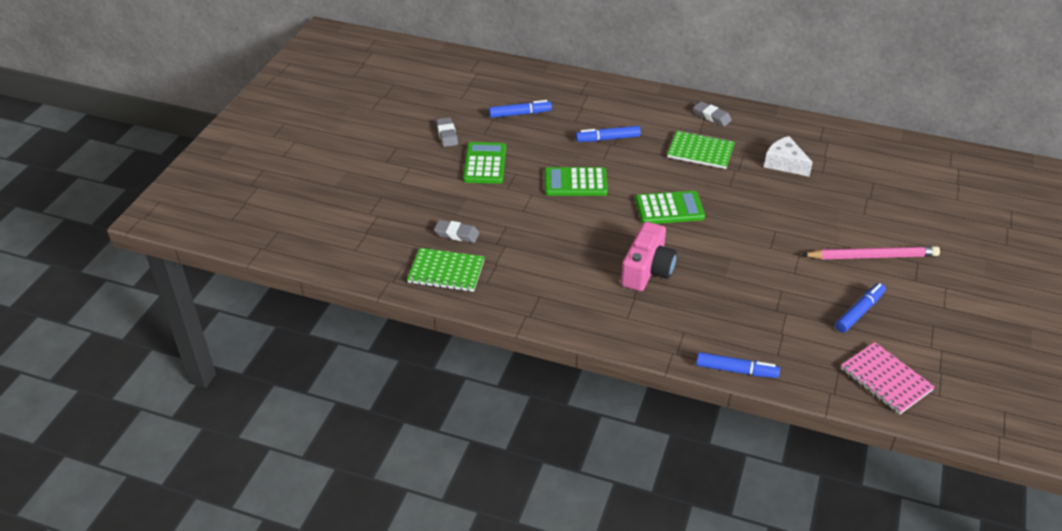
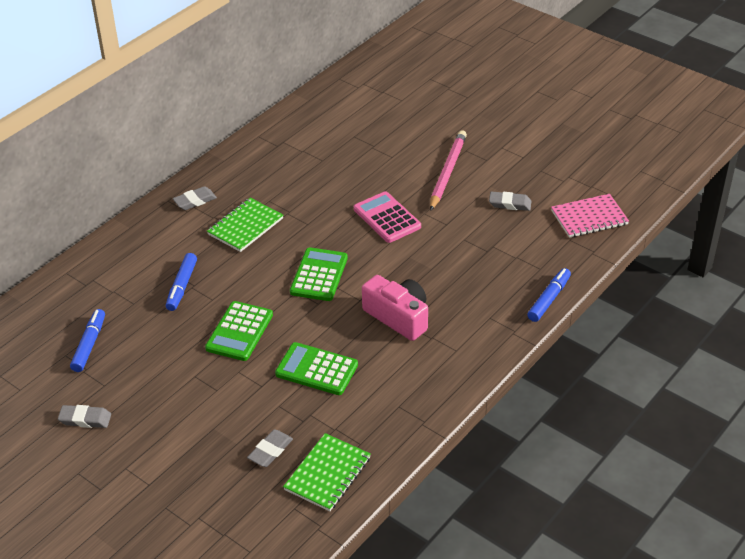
camera: 70 degrees left, 0 degrees up
(484, 164) = (162, 398): green calculator -> green calculator (316, 370)
(773, 231) = (387, 218): none -> pink calculator
(784, 163) = (297, 178): white cheese -> none
(859, 312) = (510, 204): blue marker -> grey eraser

